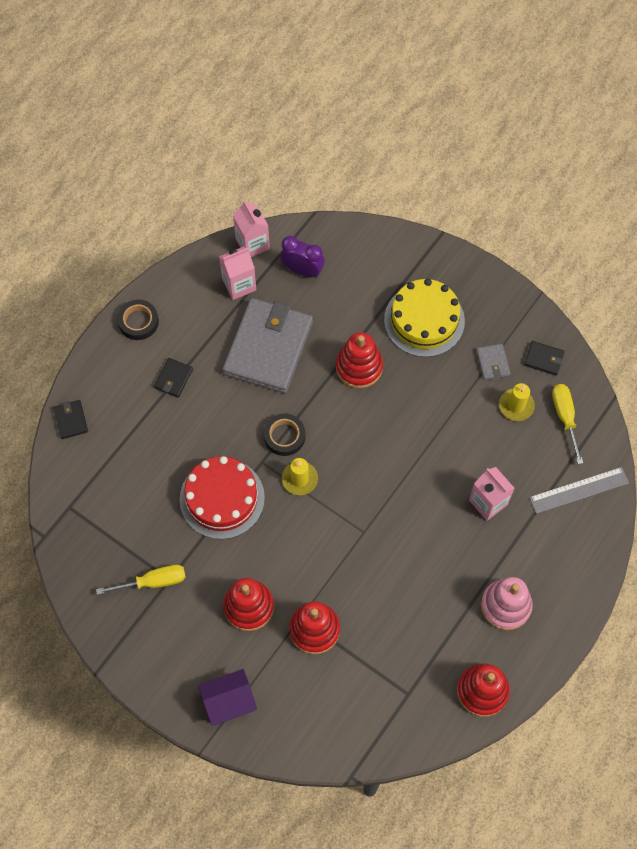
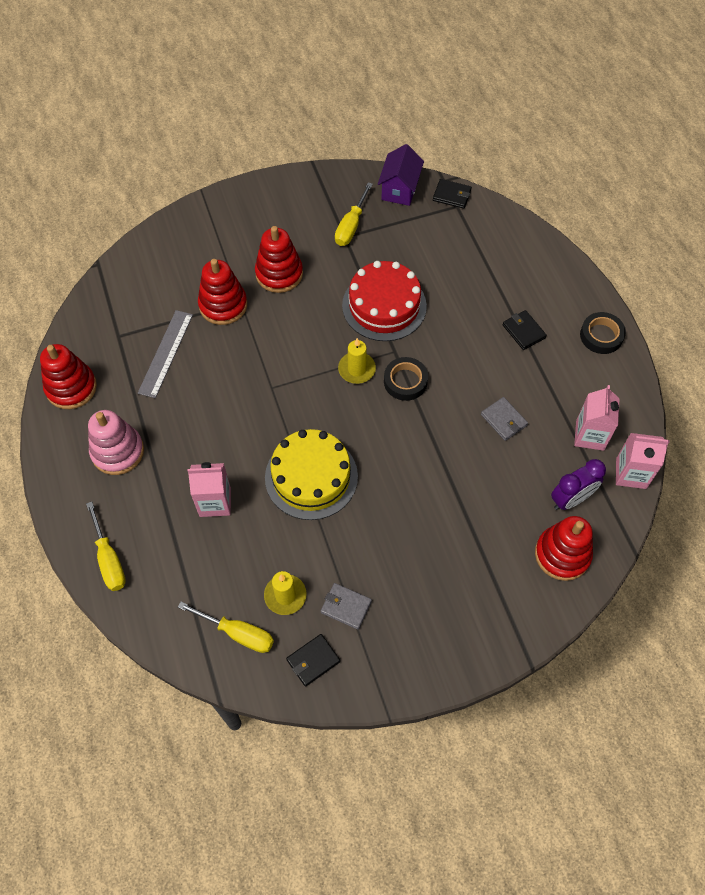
camera: 125 degrees right, 5 degrees down
(71, 420) = (535, 243): black wallet -> black wallet (452, 195)
(229, 702) = (219, 223): purple house -> purple house (399, 189)
(268, 348) = (503, 420): grey wallet -> grey wallet, size x0.40
(359, 367) = (429, 482): red stacking toy -> red stacking toy (562, 554)
(424, 320) = (439, 574): yellow cake -> yellow cake (311, 477)
(579, 490) = (160, 590): grey ruler -> grey ruler (166, 353)
(587, 542) = (109, 559): none -> yellow screwdriver

